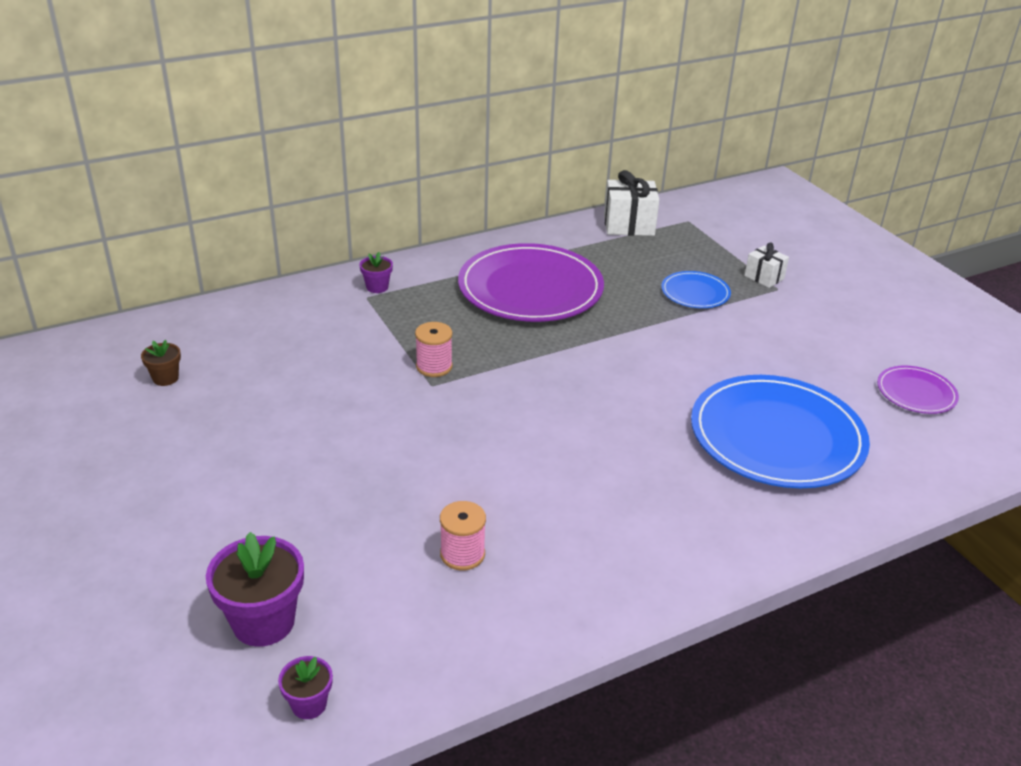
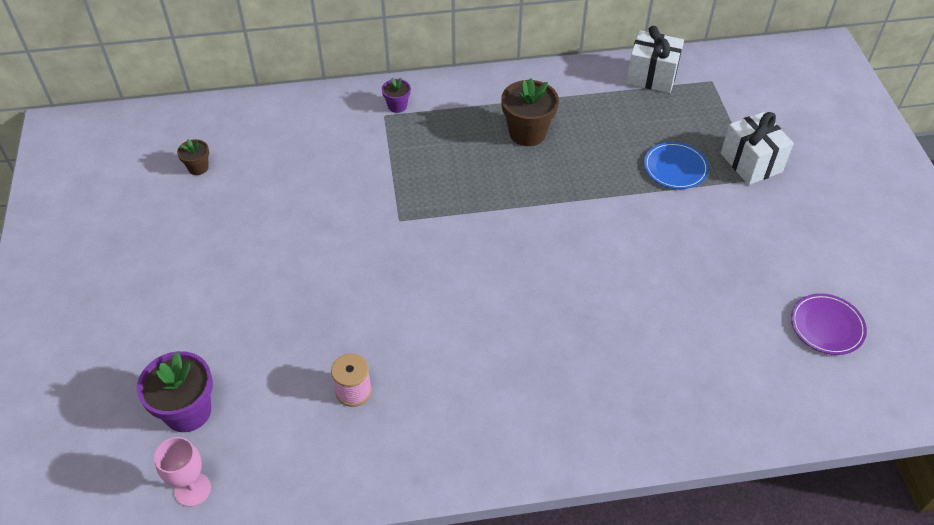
camera: 20 degrees right, 15 degrees up
(309, 704) = (192, 489): purple flower pot -> pink goblet
(434, 366) = (409, 201): pink spool -> none
(530, 288) = (527, 133): purple plate -> brown flower pot
(764, 277) = (751, 162): white gift -> white gift, size x1.67
(777, 436) = (669, 342): blue plate -> none

